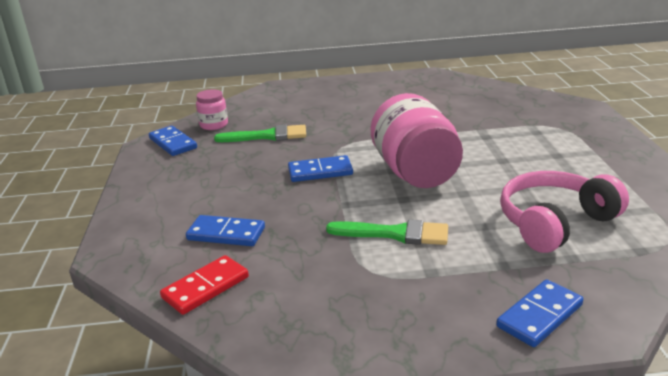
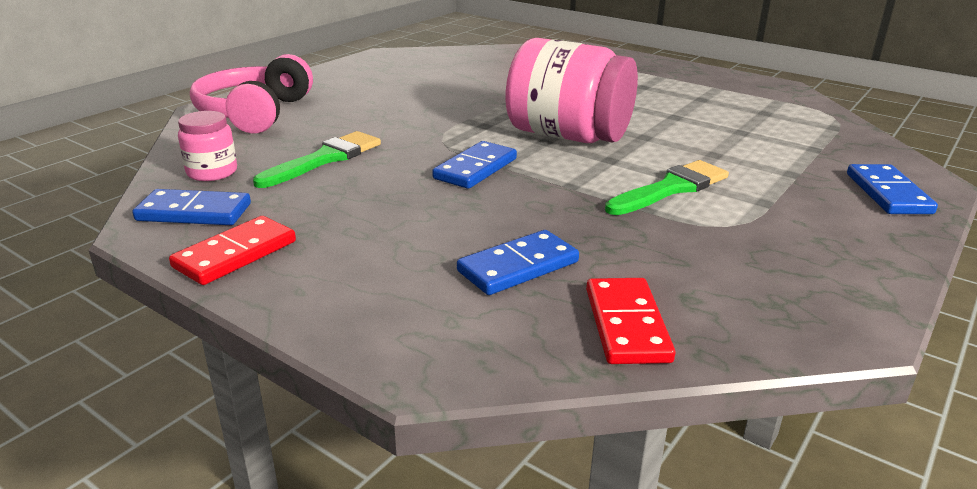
camera: 50 degrees left, 0 degrees up
(150, 171) = (235, 254): none -> red domino
(555, 222) = (751, 131): pink headphones -> pink headphones (255, 113)

